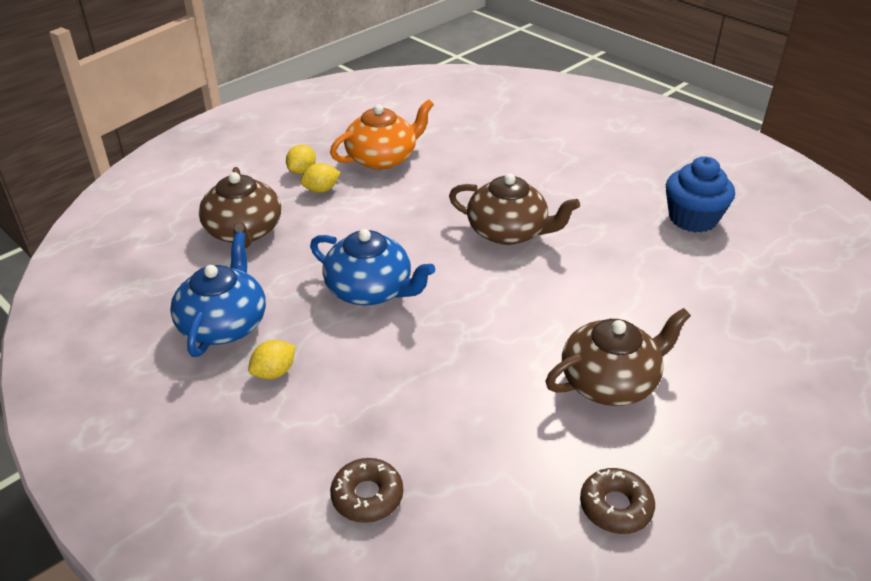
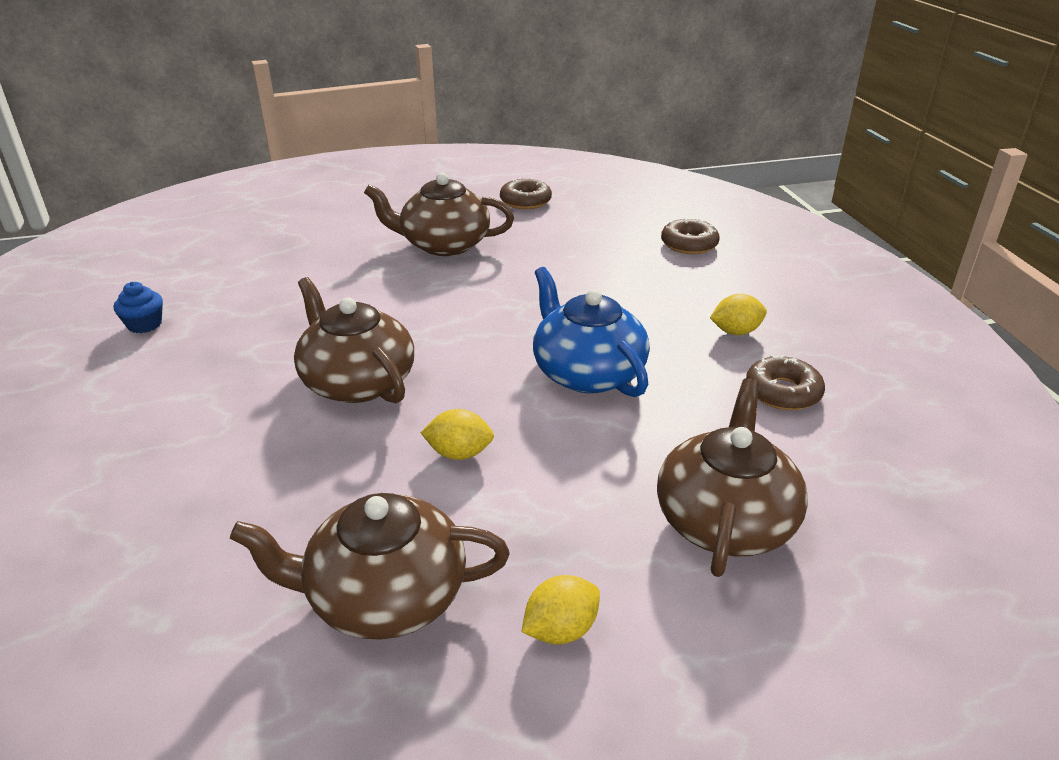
camera: 150 degrees left, 5 degrees down
(224, 324) = (782, 392): blue teapot -> brown donut
(321, 190) = (552, 561): yellow lemon -> yellow lemon (459, 453)
(382, 158) = (384, 596): orange teapot -> brown teapot
(692, 218) = (144, 324): blue cupcake -> blue cupcake, size x0.51

